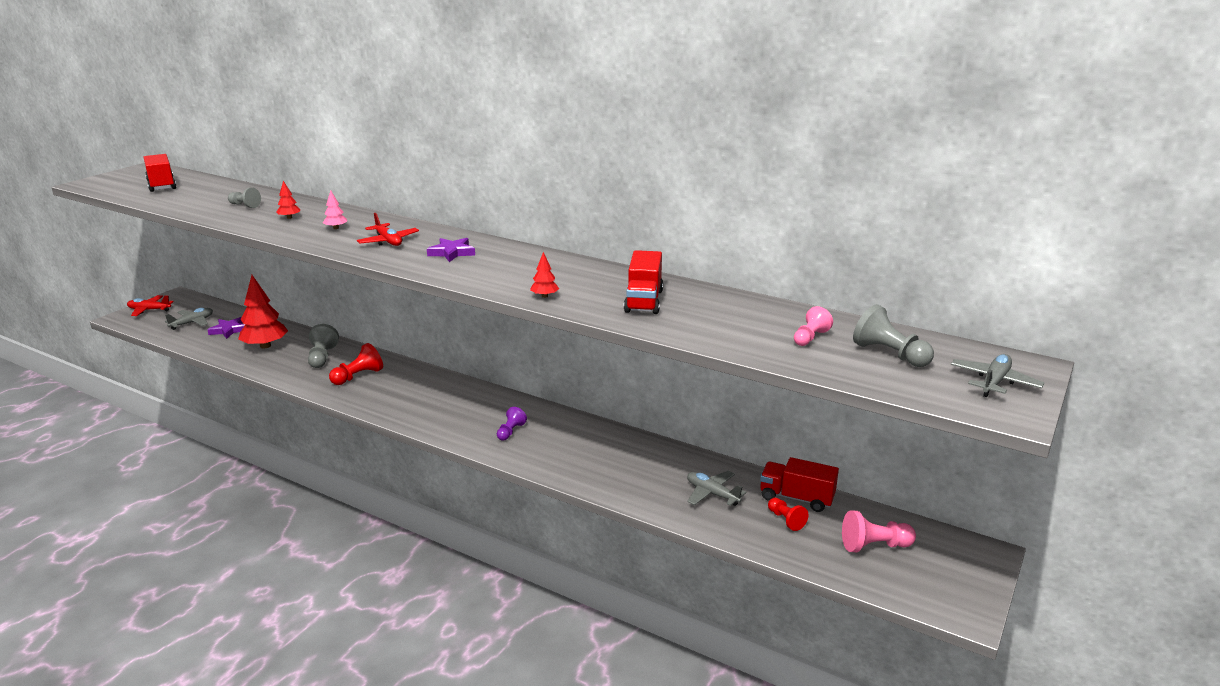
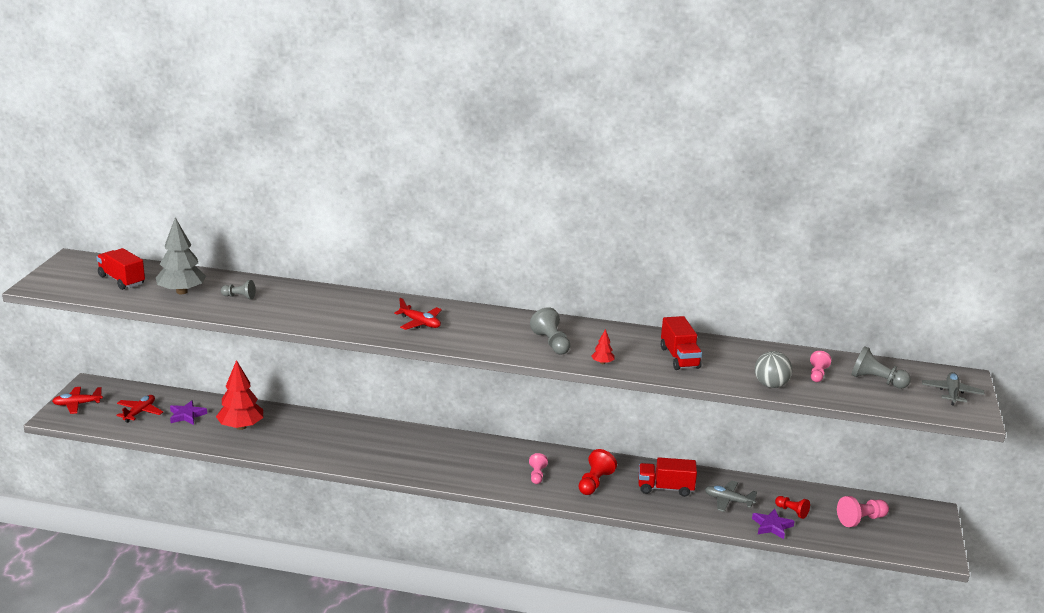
camera: 20 degrees left, 0 degrees up
(192, 323) = (140, 412): grey plane -> red plane
(199, 197) = (182, 291): none -> grey tree
(289, 218) = (300, 306): red tree -> none
(322, 357) = (308, 430): grey pawn -> grey pawn (551, 343)
(336, 228) = (357, 314): pink tree -> none
(358, 376) = (360, 445): red pawn -> red pawn (594, 483)
(452, 253) = (487, 329): purple star -> purple star (772, 526)
(510, 431) = (537, 475): purple pawn -> pink pawn
(734, 342) = (771, 385): none -> grey ball
(796, 498) = (789, 493): red truck -> red truck (665, 488)

